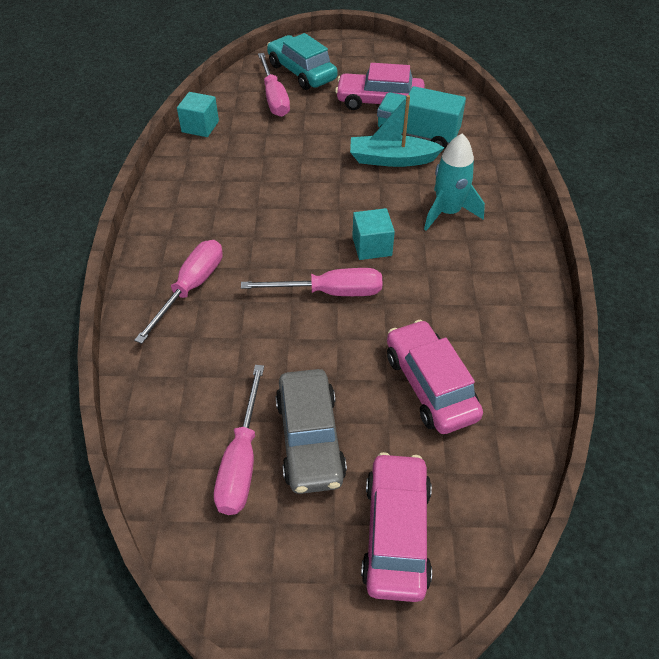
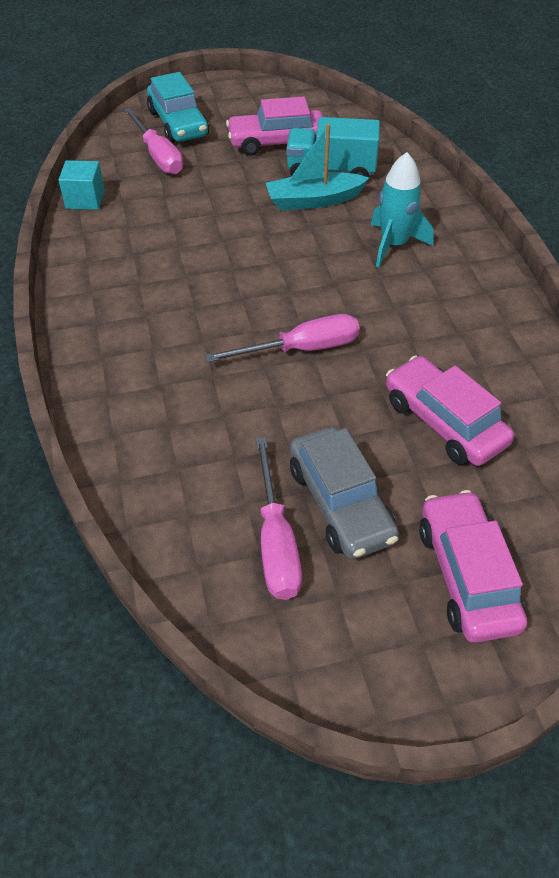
camera: 15 degrees left, 0 degrees up
(191, 288) = (146, 374): pink screwdriver -> none
(301, 72) = (178, 124): turquoise car -> turquoise car turned 150 degrees counterclockwise
(372, 246) = (328, 293): turquoise cube -> none

